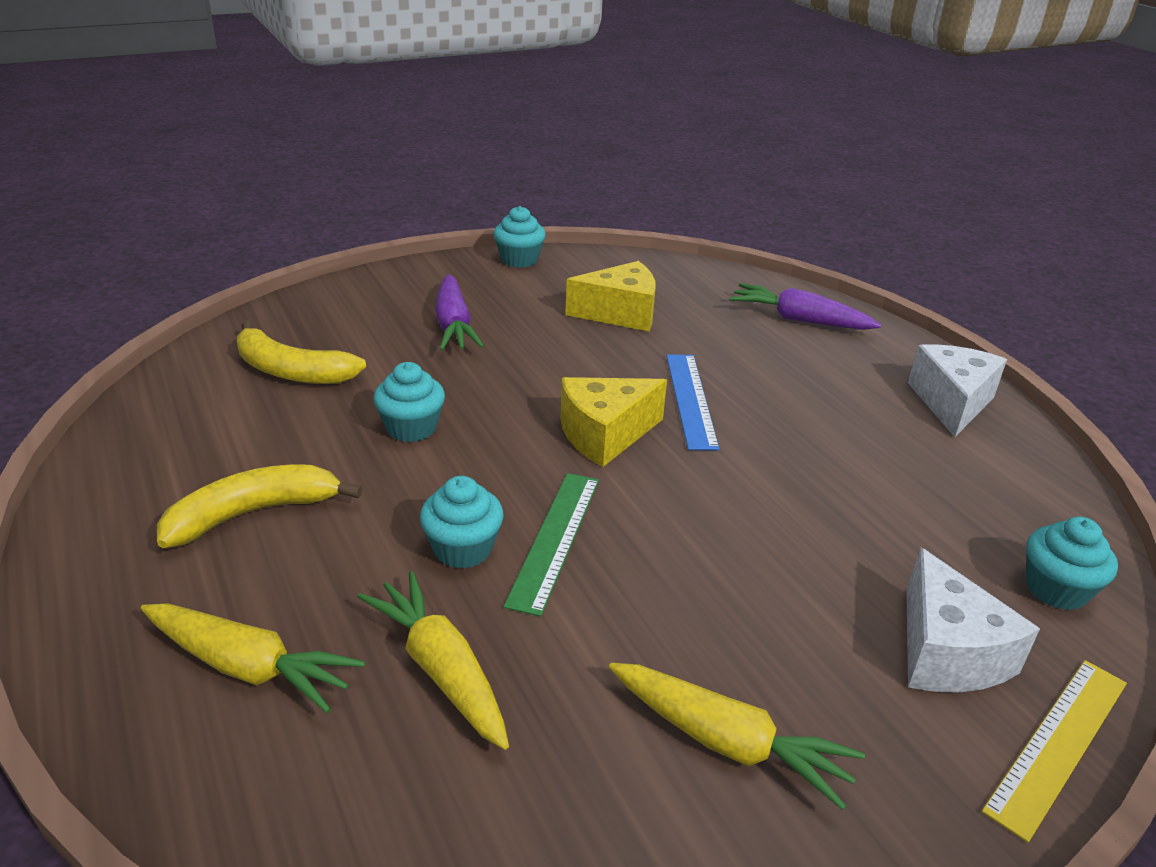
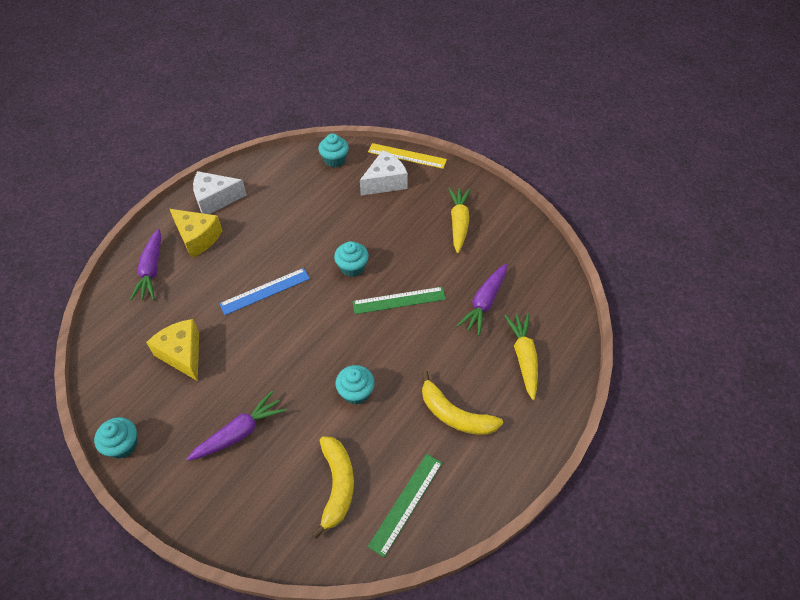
camera: 115 degrees left, 20 degrees up
(192, 415) = (406, 503): none -> green ruler
(441, 669) = (484, 303): yellow carrot -> purple carrot
(463, 549) = (424, 327): turquoise cupcake -> turquoise cupcake (352, 267)
(605, 435) = (315, 313): yellow cheese -> yellow cheese (198, 238)

